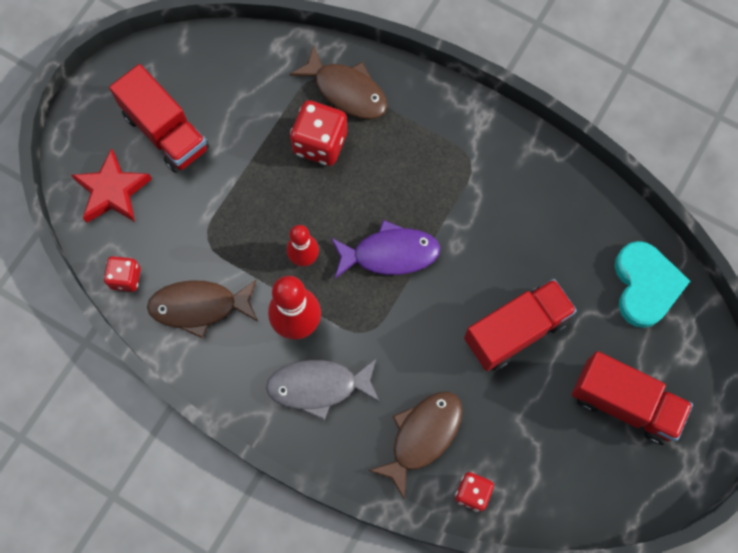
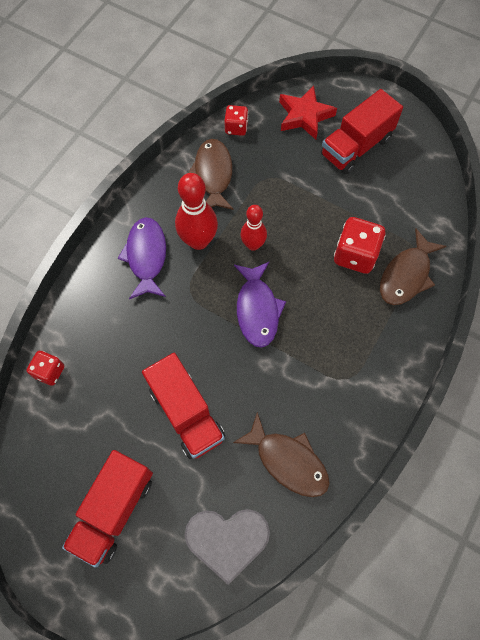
camera: 90 degrees right, 5 degrees down
(318, 386) = (146, 256): grey fish -> purple fish
(422, 436) = (100, 333): brown fish -> brown fish (288, 461)
(645, 285) = (227, 540): turquoise heart -> grey heart

